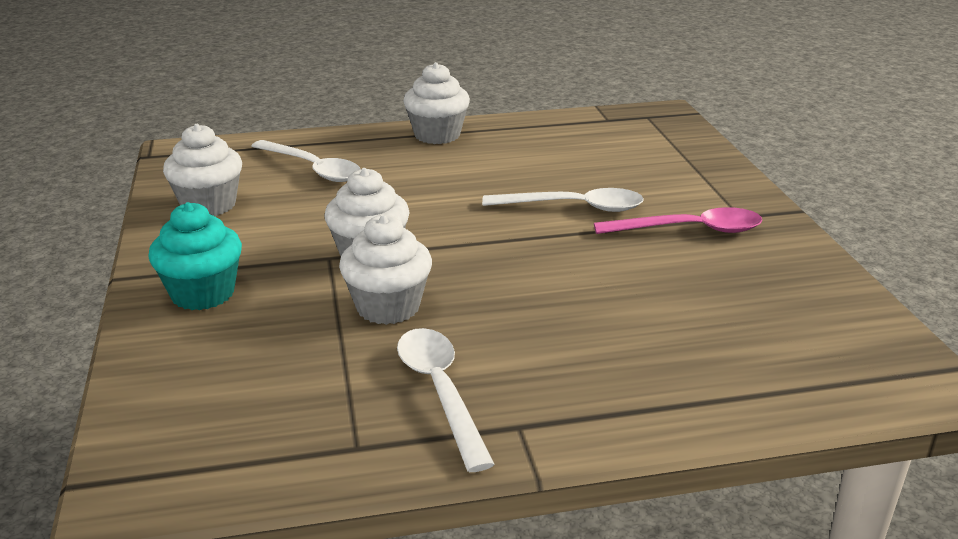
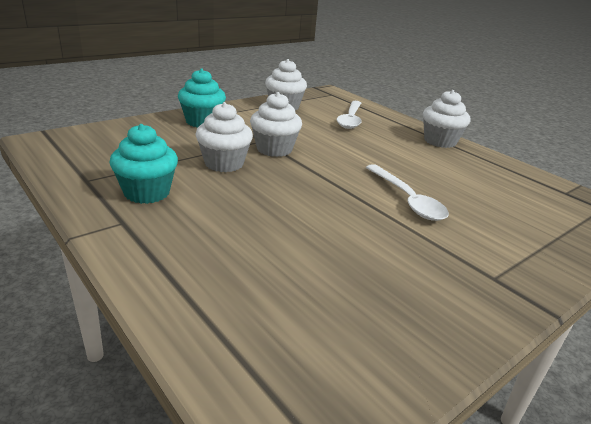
camera: 60 degrees right, 0 degrees up
(440, 392) = (147, 193): white spoon -> turquoise cupcake
(689, 230) = (435, 254): pink spoon -> none

